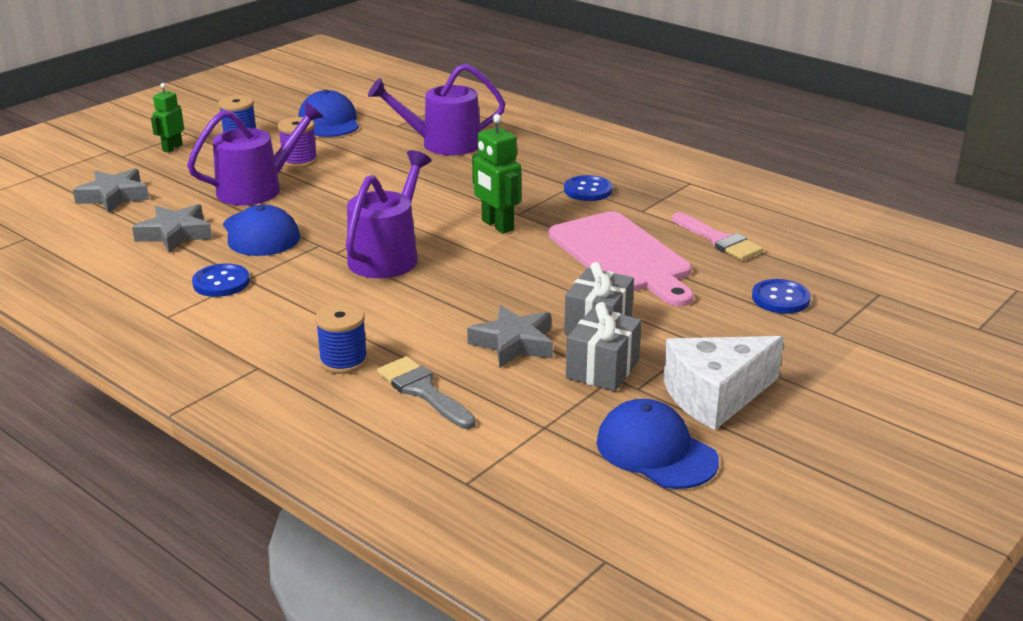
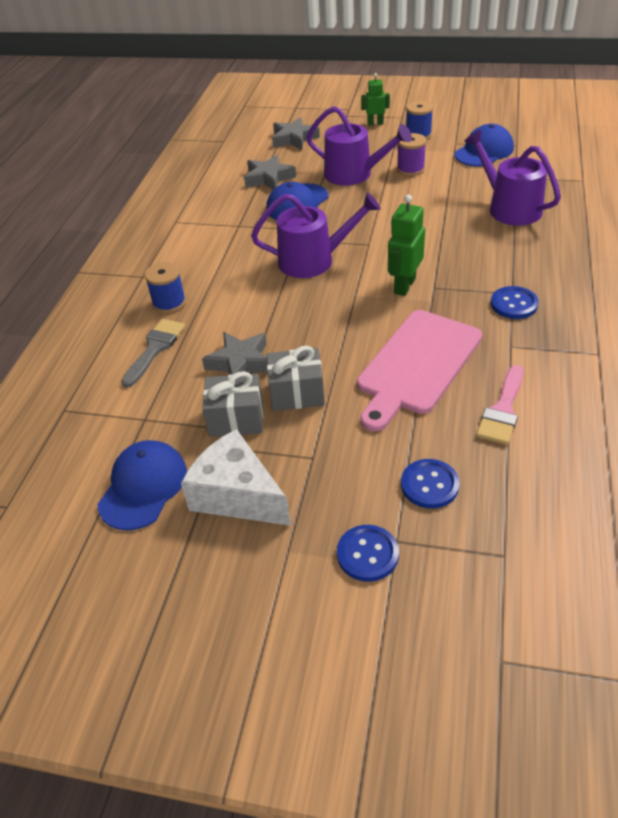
camera: 65 degrees right, 15 degrees up
(221, 282) = (226, 219): blue button -> blue button (367, 554)

